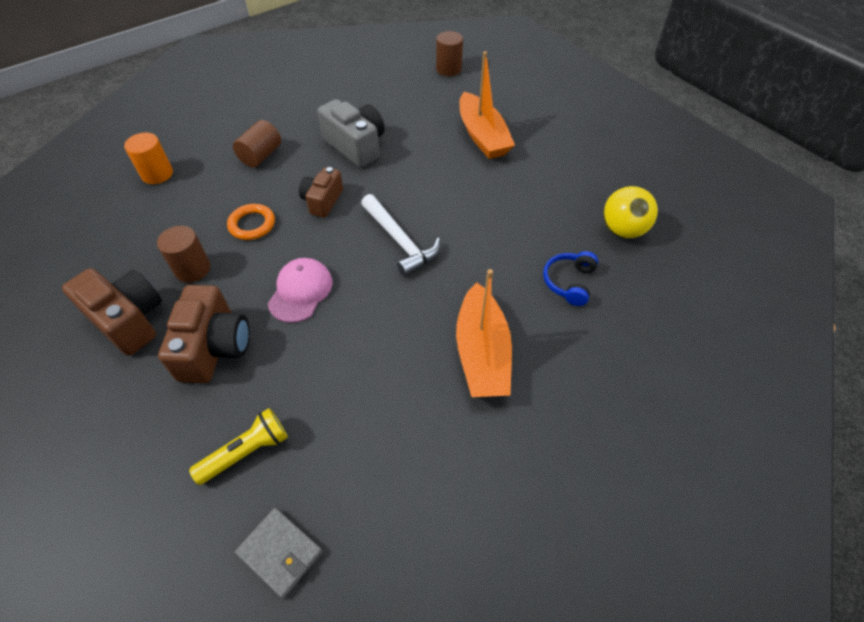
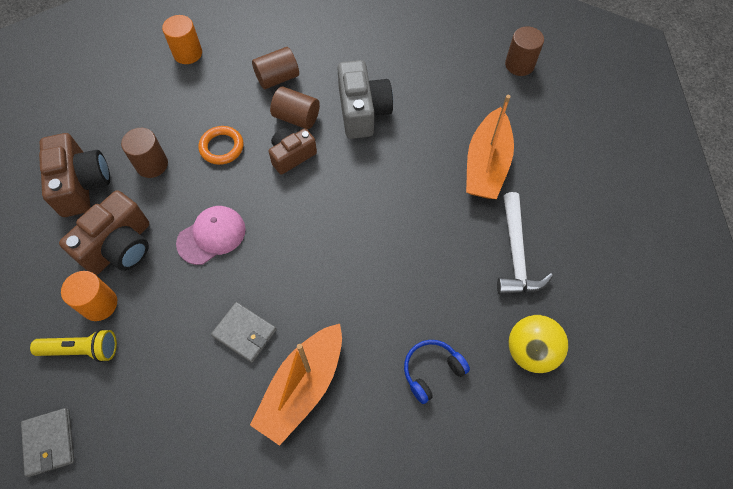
camera: 35 degrees right, 10 degrees up
(233, 404) = (99, 304): none -> orange cylinder
(303, 174) = (296, 117): none -> brown cylinder
(396, 344) = (244, 333): none -> grey wallet
(400, 241) = (323, 236): white hammer -> white hammer (516, 254)

